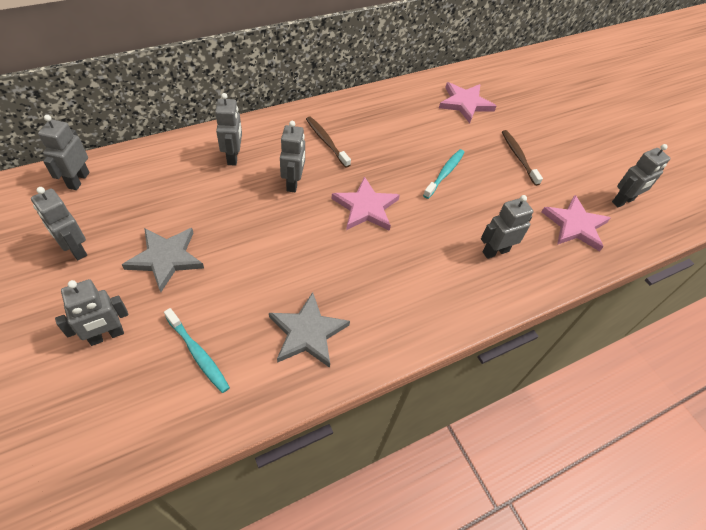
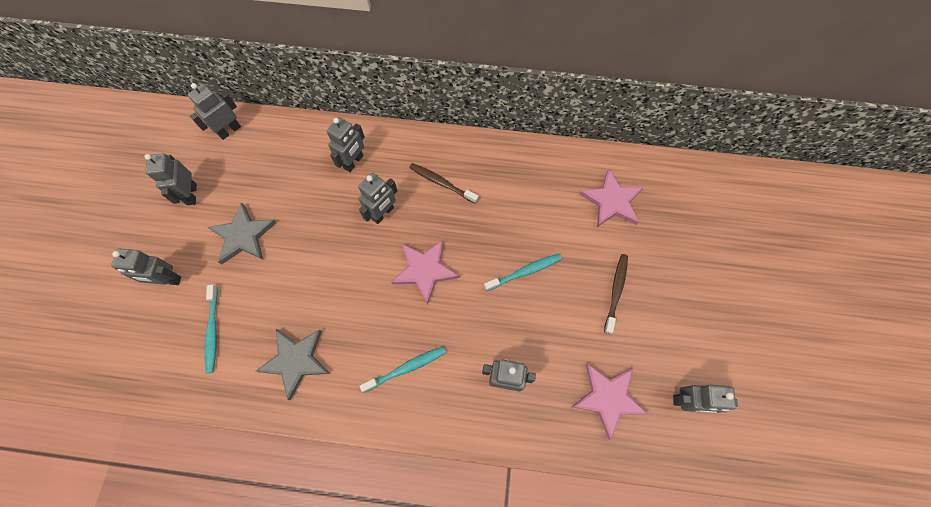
camera: 40 degrees right, 15 degrees up
(326, 141) = (441, 183): brown toothbrush -> brown toothbrush turned 60 degrees counterclockwise
(412, 285) = (406, 368): none -> turquoise toothbrush

